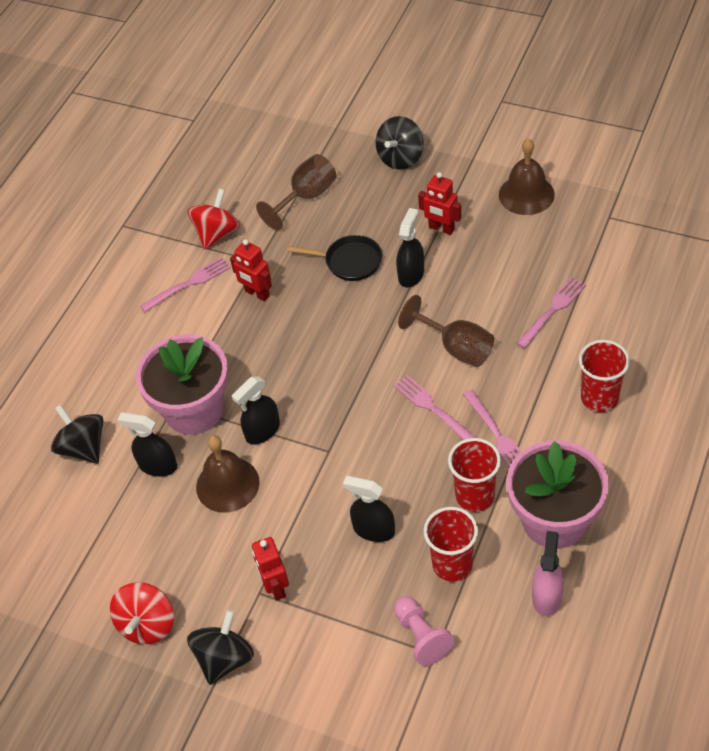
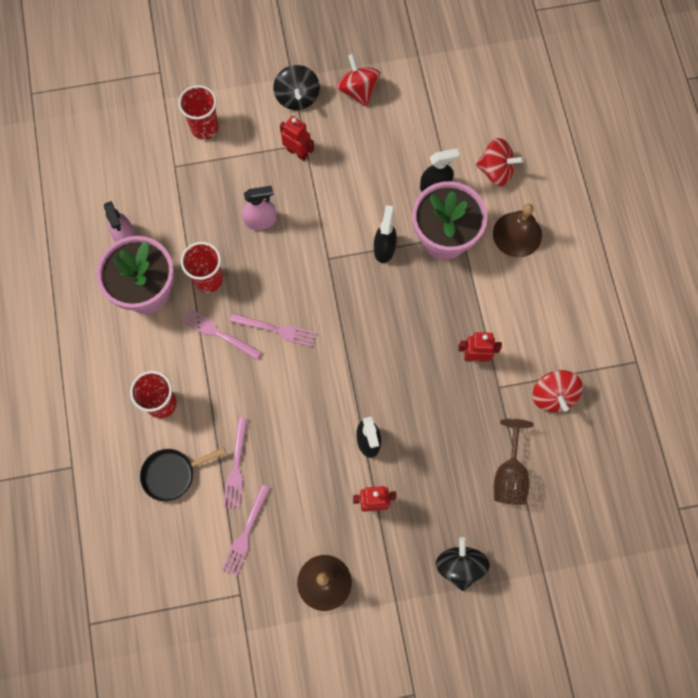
camera: 140 degrees right, 20 degrees up
(83, 447) = (496, 171): black spinning top -> red spinning top
(188, 284) = (535, 336): pink fork -> pink fork (246, 533)
(227, 484) = (378, 199): brown bell -> brown bell (517, 234)
(349, 262) = (425, 427): black pan -> black pan (172, 474)
(373, 529) = (260, 220): black spray bottle -> pink spray bottle
(421, 636) = (188, 171): pink pawn -> none
(452, 564) = (196, 225): red cup -> red cup (205, 128)
(456, 348) = (291, 391): brown goblet -> none

